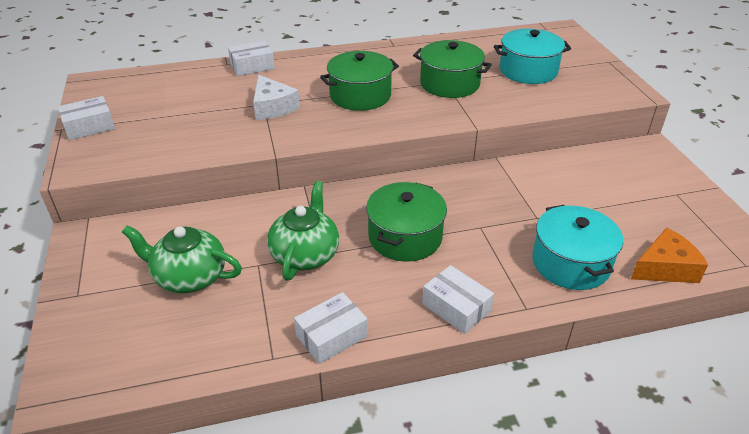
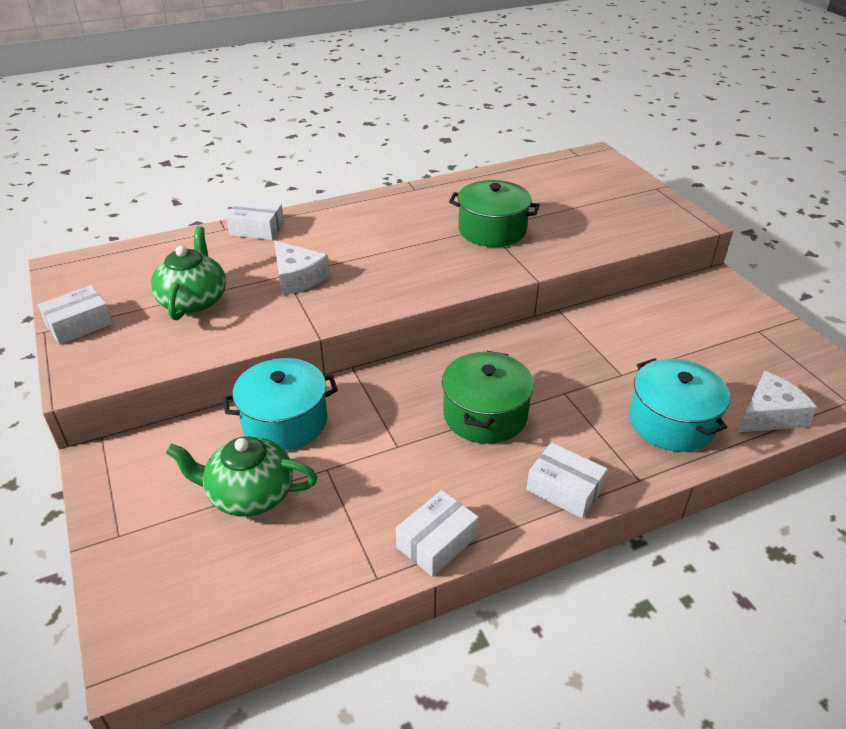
camera: 10 degrees left, 0 degrees up
(252, 66) = (257, 229): white box -> white box turned 45 degrees clockwise
(305, 254) = (378, 449): green teapot -> green teapot (194, 300)
(360, 95) = (395, 253): green pot -> none
(528, 71) = (573, 207): turquoise pot -> turquoise pot (285, 421)
(665, 268) = (769, 415): orange cheese -> white cheese

